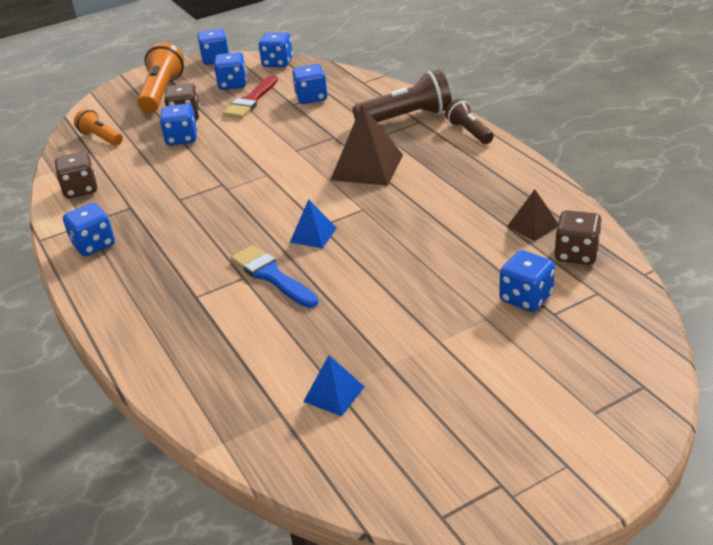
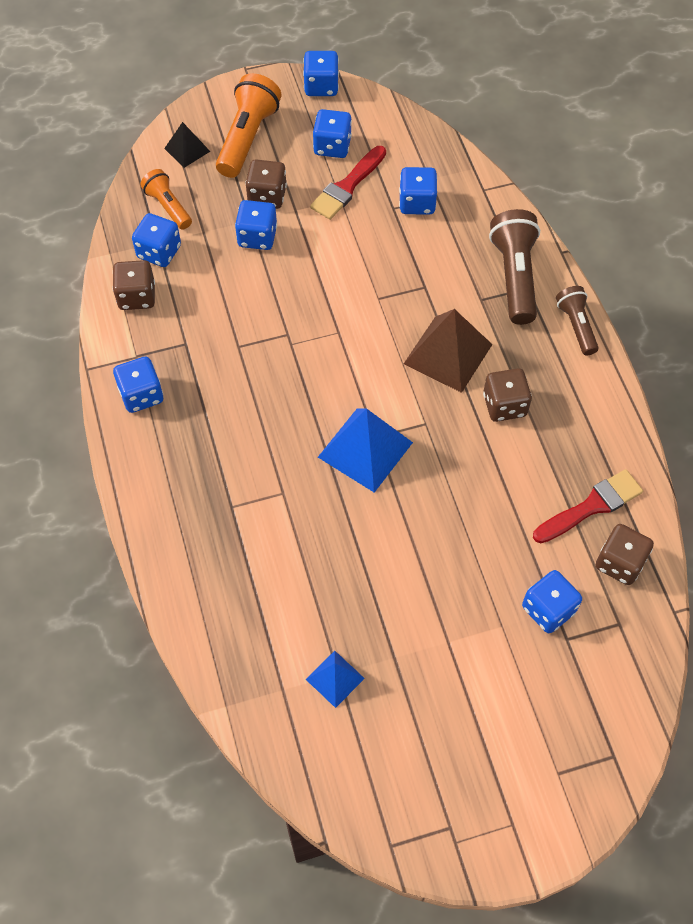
camera: 10 degrees right, 25 degrees up
(112, 107) = (187, 150): none -> black pyramid
(272, 276) = (311, 500): blue brush -> none
(277, 63) = (393, 117): blue dice -> blue dice (159, 252)
(313, 235) = (365, 449): blue pyramid -> blue pyramid, size x1.80
(406, 118) = (515, 276): brown flashlight -> brown flashlight turned 90 degrees counterclockwise
(428, 185) = (504, 405): none -> brown dice
(533, 226) = (591, 506): brown pyramid -> red brush

